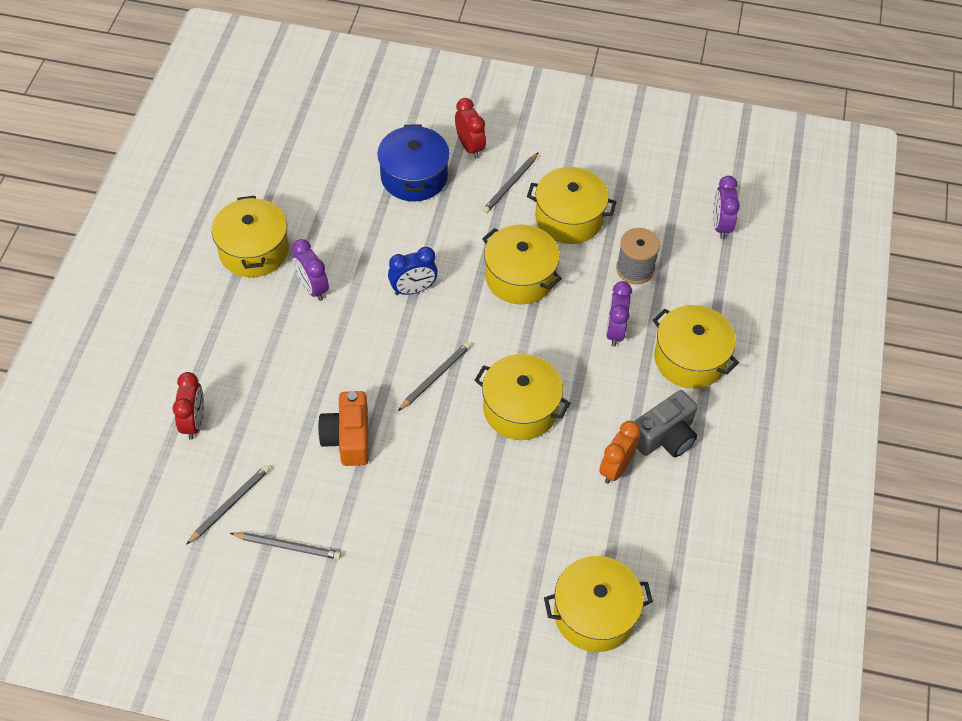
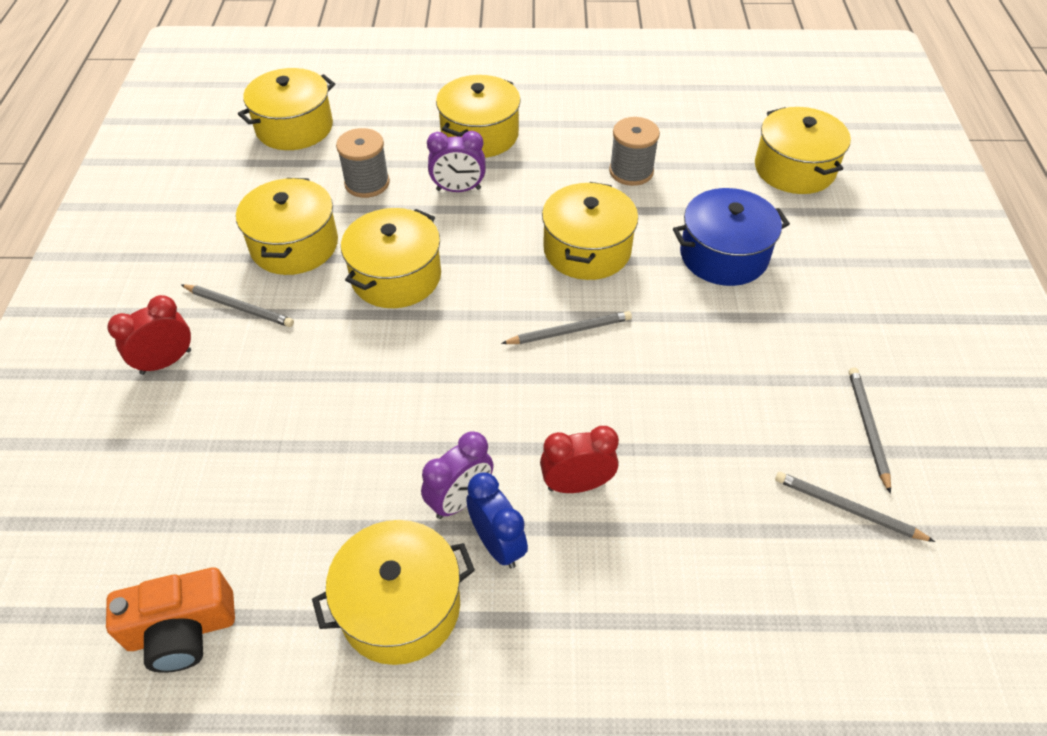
camera: 100 degrees left, 5 degrees down
(194, 422) = (746, 596): red clock -> red clock (577, 484)
(348, 438) = (691, 400): orange camera -> orange camera (182, 630)
(413, 289) = (438, 378): blue clock -> blue clock (497, 544)
(414, 176) = (226, 417): blue pot -> blue pot (723, 255)
(435, 377) = (569, 331): grey pencil -> grey pencil turned 135 degrees clockwise
(616, 468) = (631, 171): orange clock -> grey spool
(665, 436) = (580, 143): grey camera -> none
(720, 225) = (294, 127): purple clock -> yellow pot

